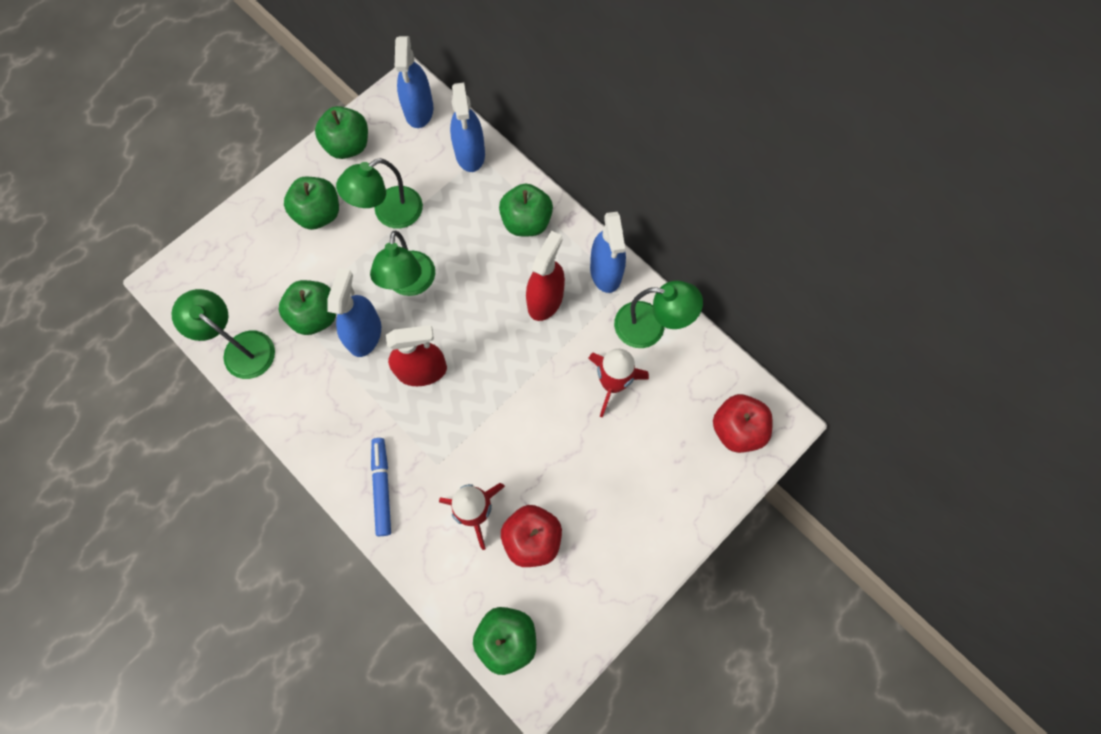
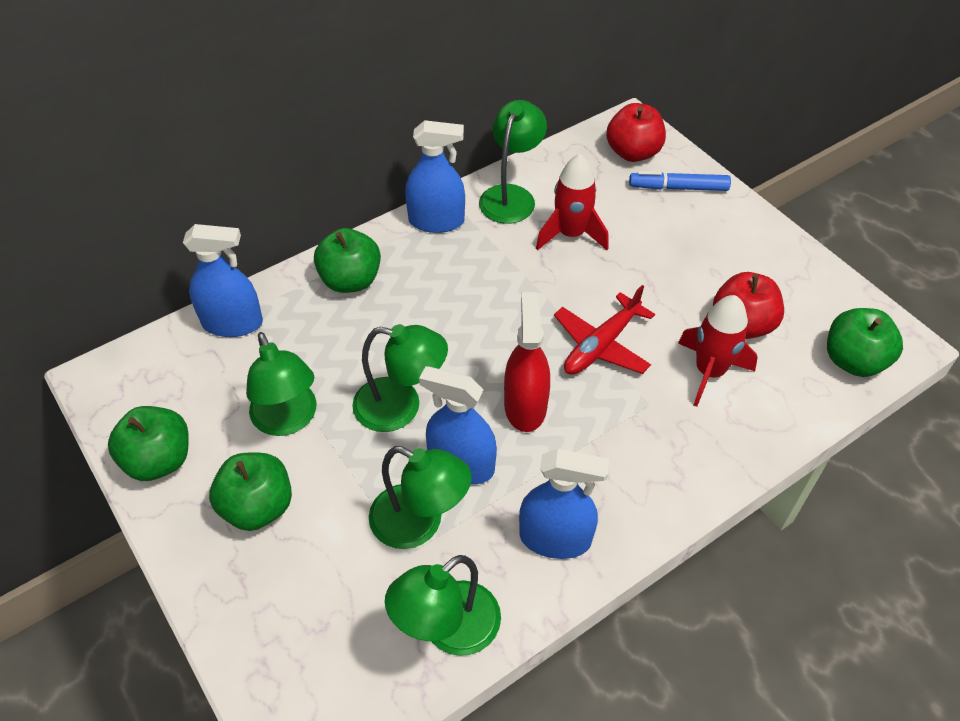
camera: 80 degrees left, 20 degrees down
(315, 316) = (419, 523): green apple -> green lamp
(382, 487) = (675, 464): blue marker -> blue marker (678, 188)
(419, 110) = (141, 370): blue spray bottle -> blue spray bottle (555, 538)
(490, 421) = (601, 345): none -> red plane
(545, 300) = (458, 276): red spray bottle -> none

